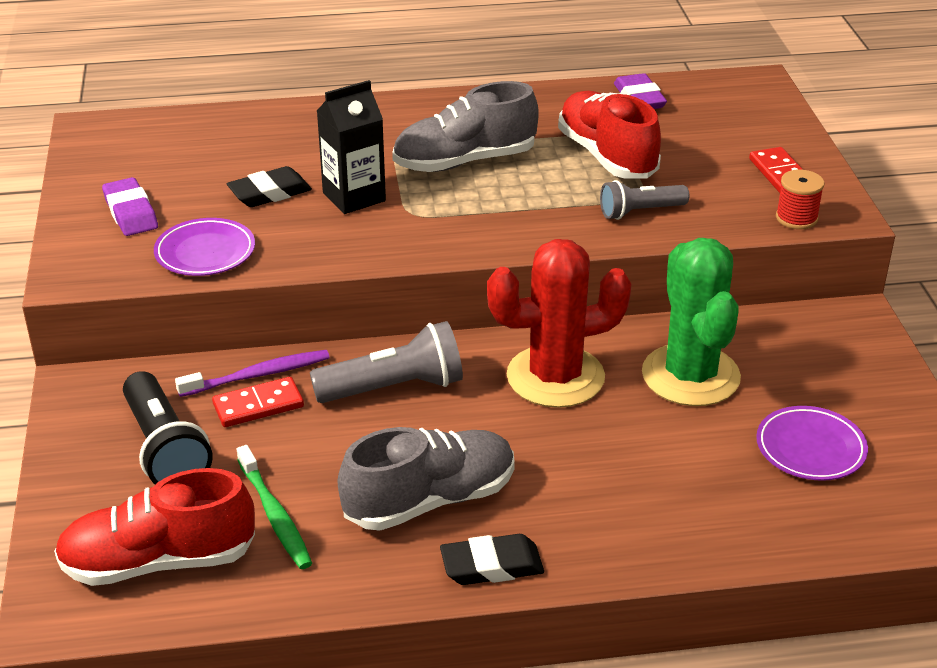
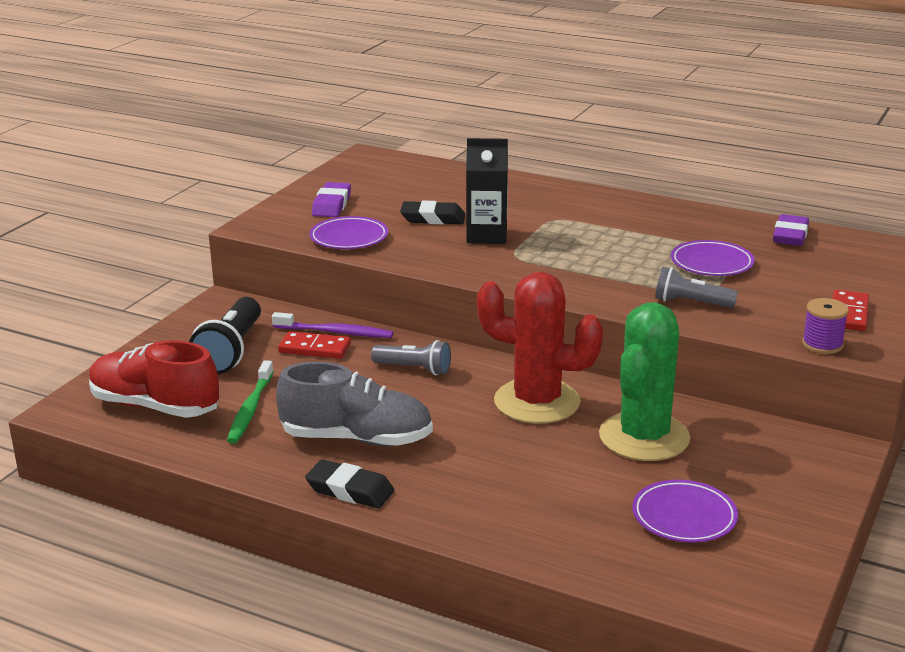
camera: 35 degrees right, 10 degrees down
(394, 388) = (414, 369): grey flashlight -> grey flashlight, size x0.64
(465, 161) = (594, 237): grey shoe -> none
(607, 156) = (711, 263): red shoe -> purple plate
(796, 218) = (822, 344): red spool -> purple spool

